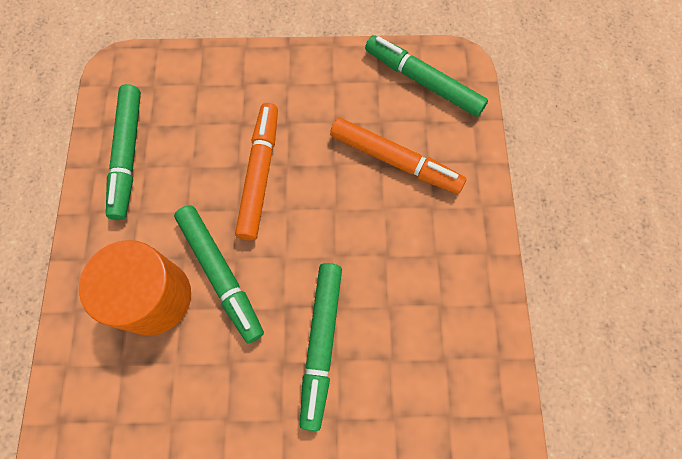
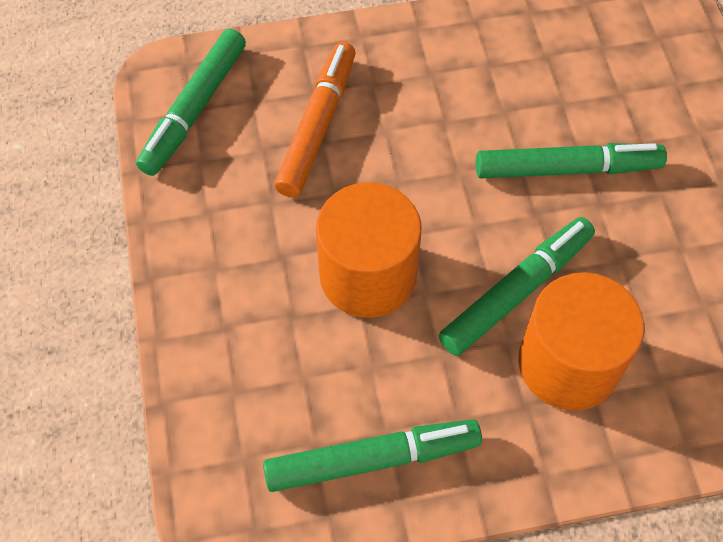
camera: 100 degrees left, 10 degrees down
(260, 174) = (368, 275): orange marker -> orange cylinder

